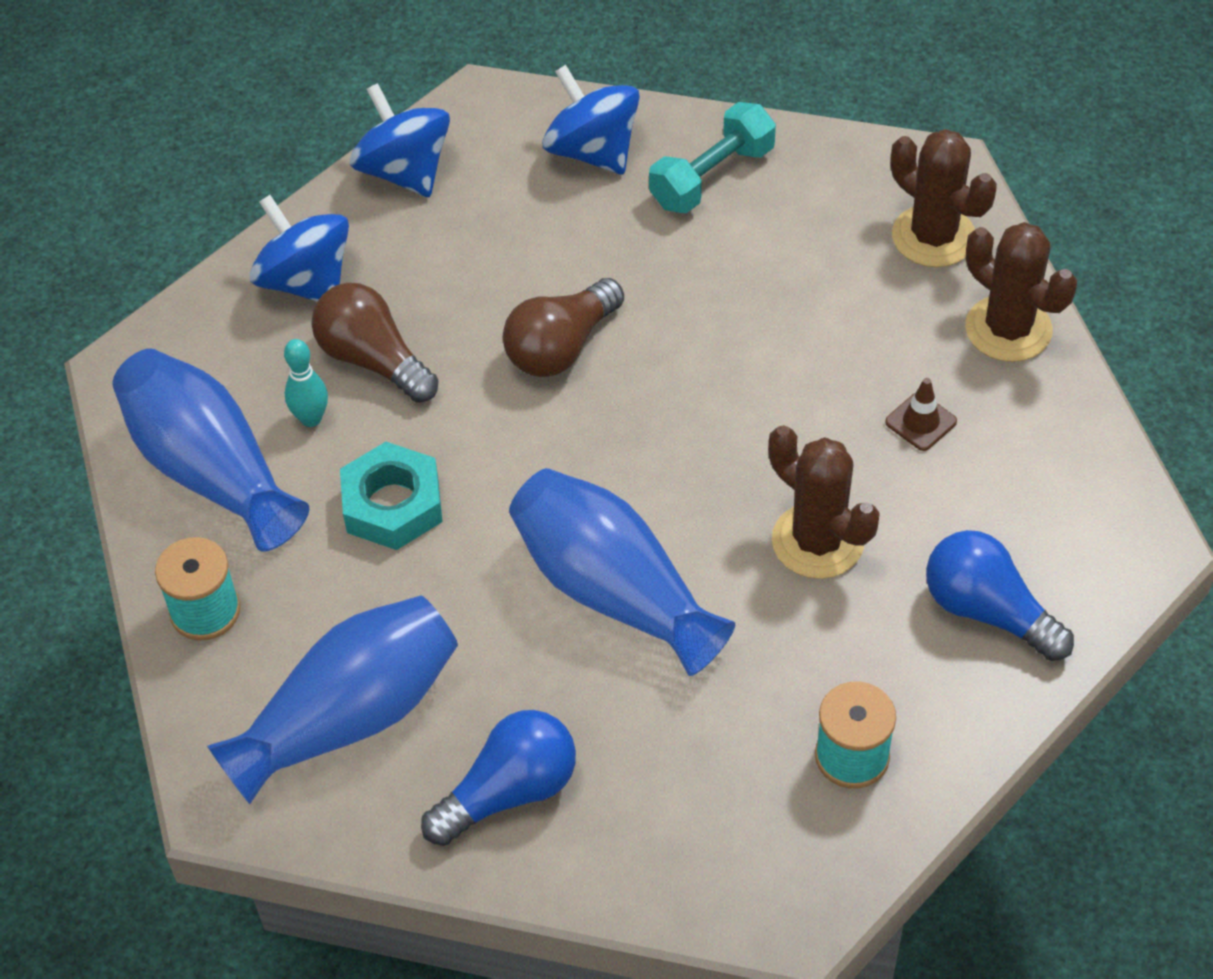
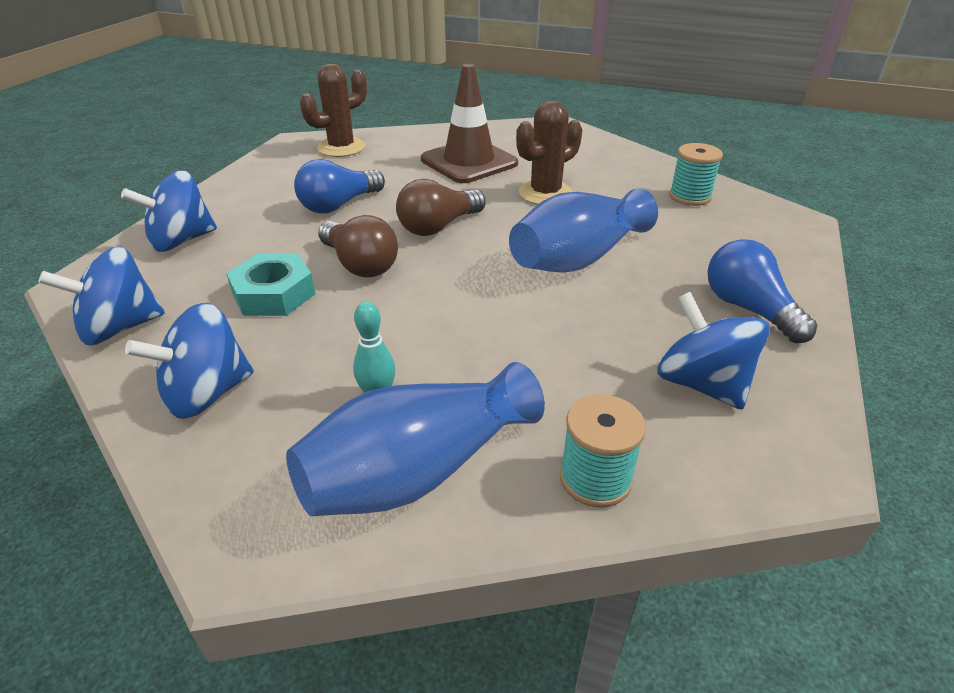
camera: 85 degrees left, 15 degrees down
(349, 717) = (702, 384): blue vase -> blue spinning top
(373, 360) = (327, 355): brown light bulb -> brown light bulb (438, 226)
(393, 505) = (487, 351): turquoise nut -> turquoise nut (274, 294)
(712, 177) = (244, 201): turquoise dumbbell -> none
(921, 422) = (469, 162): brown traffic cone -> brown traffic cone, size x2.48
(988, 611) = (594, 158): blue light bulb -> blue light bulb (339, 205)
(1008, 329) = (415, 137): brown cactus -> none

